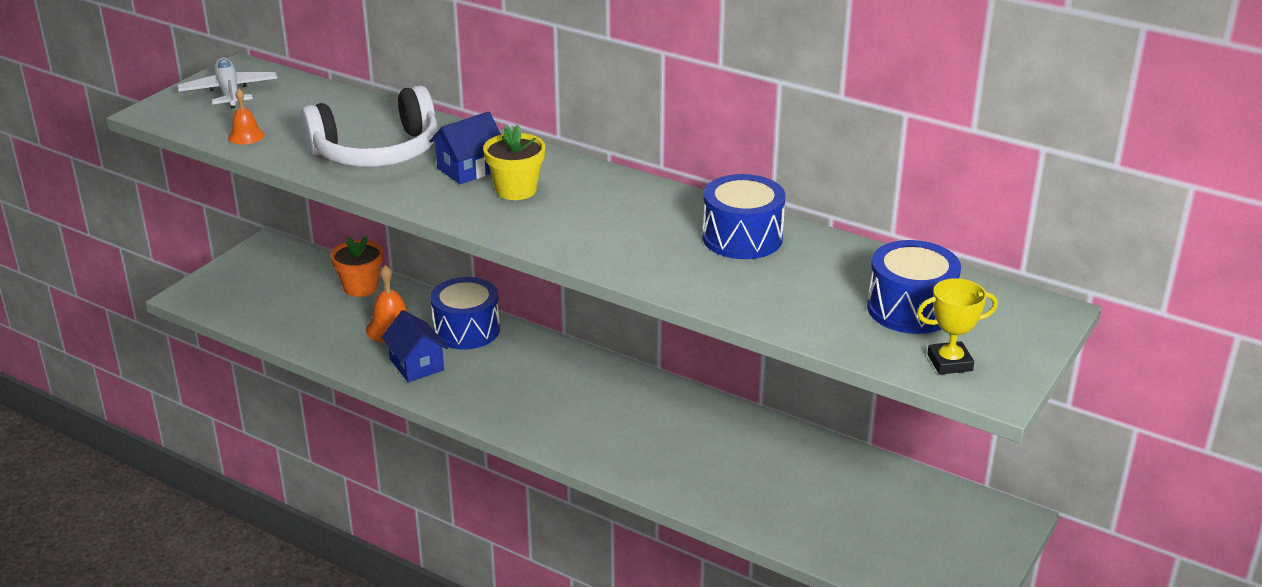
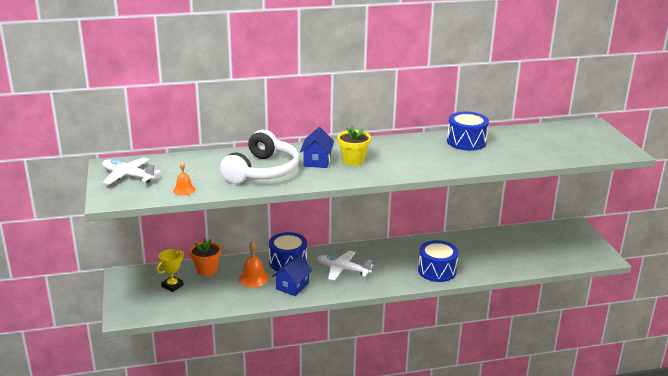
camera: 45 degrees left, 5 degrees down
(416, 365) = (292, 286): blue house -> blue house turned 75 degrees counterclockwise
(514, 379) = (343, 270): none -> white plane
(910, 309) = (560, 140): blue drum -> blue drum (437, 271)
(949, 362) = (602, 150): yellow trophy -> yellow trophy (172, 286)

